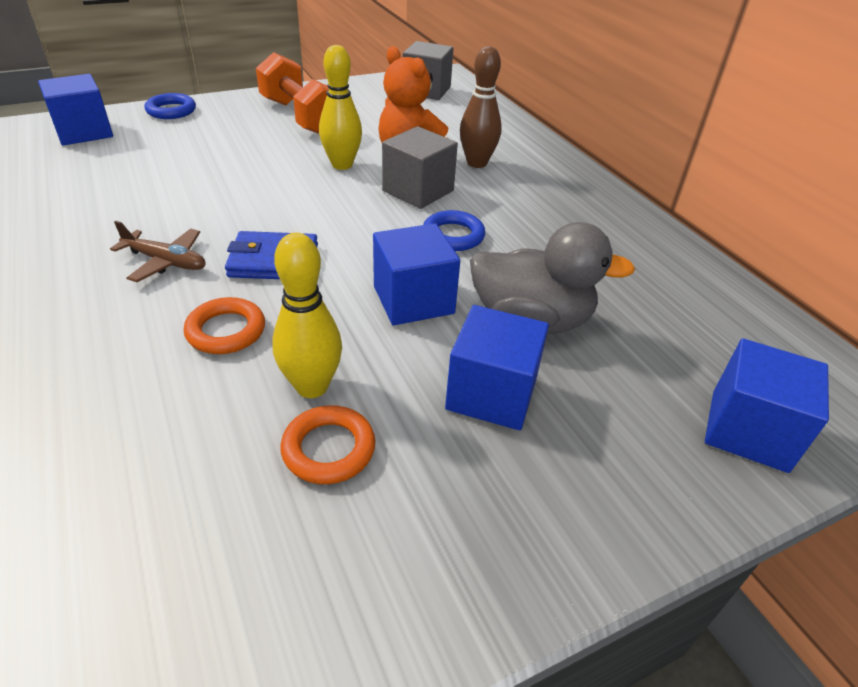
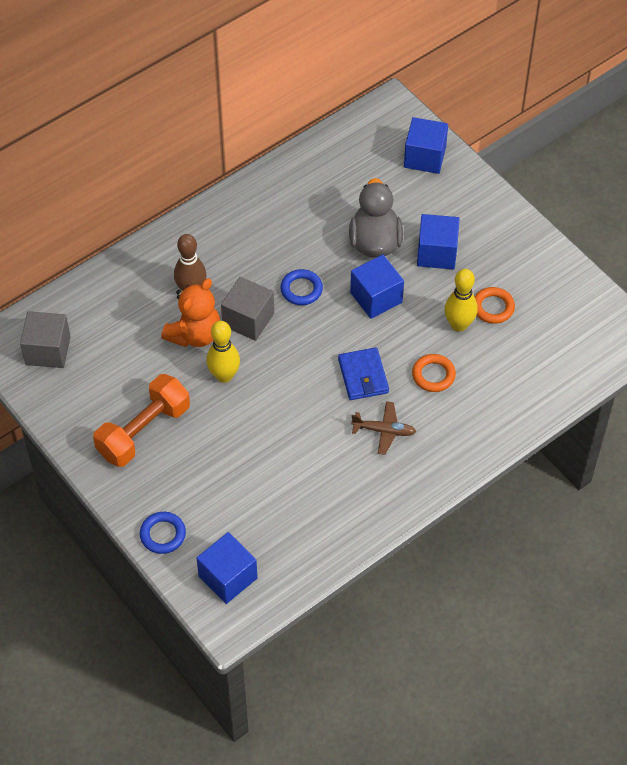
camera: 100 degrees left, 15 degrees up
(166, 262) = (384, 431): brown plane -> brown plane turned 90 degrees clockwise

